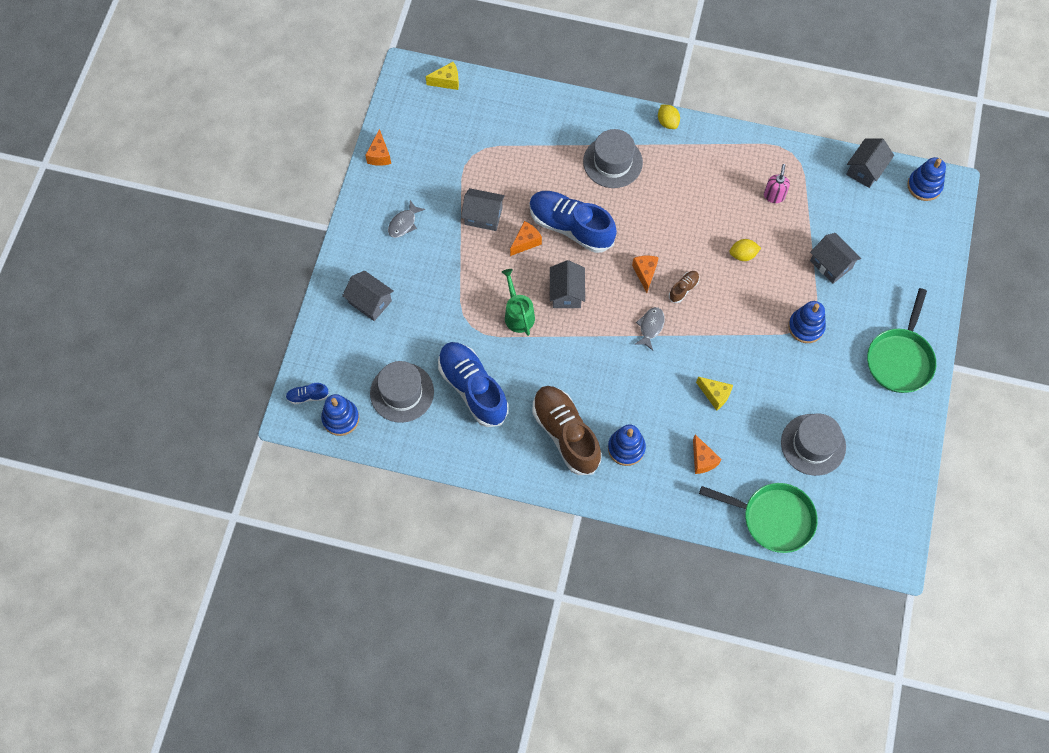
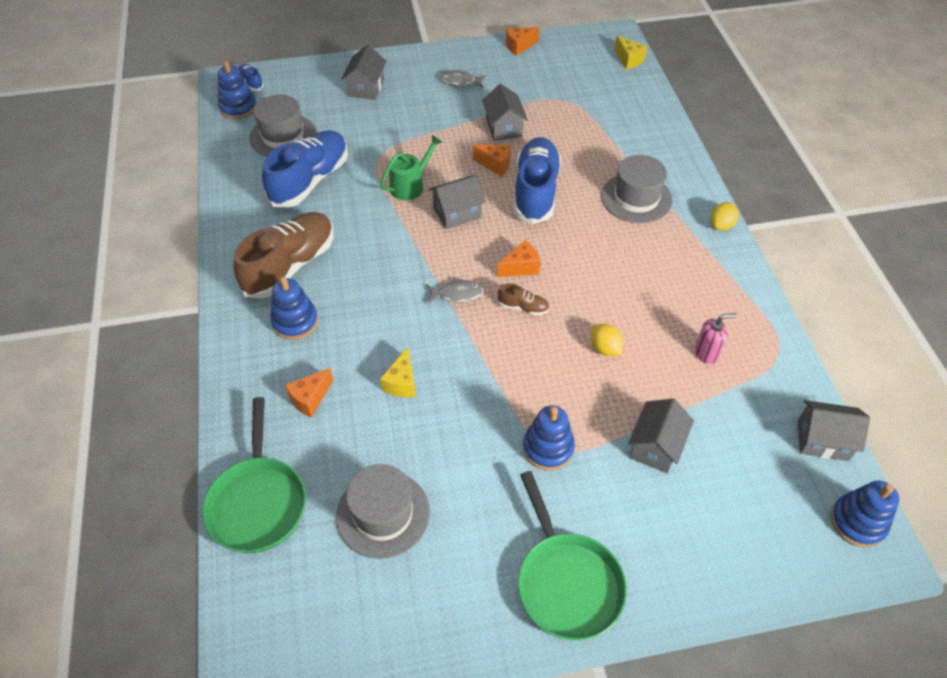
camera: 65 degrees right, 15 degrees down
(900, 359) = (567, 582): green pan -> green pan turned 105 degrees counterclockwise

